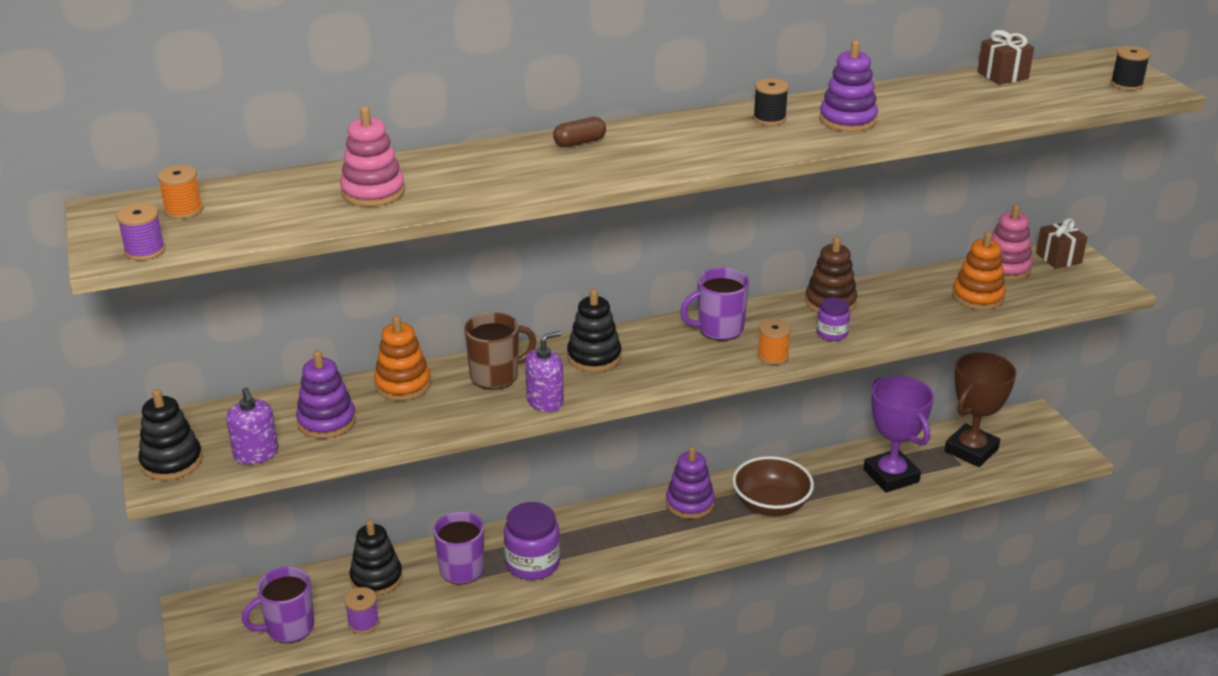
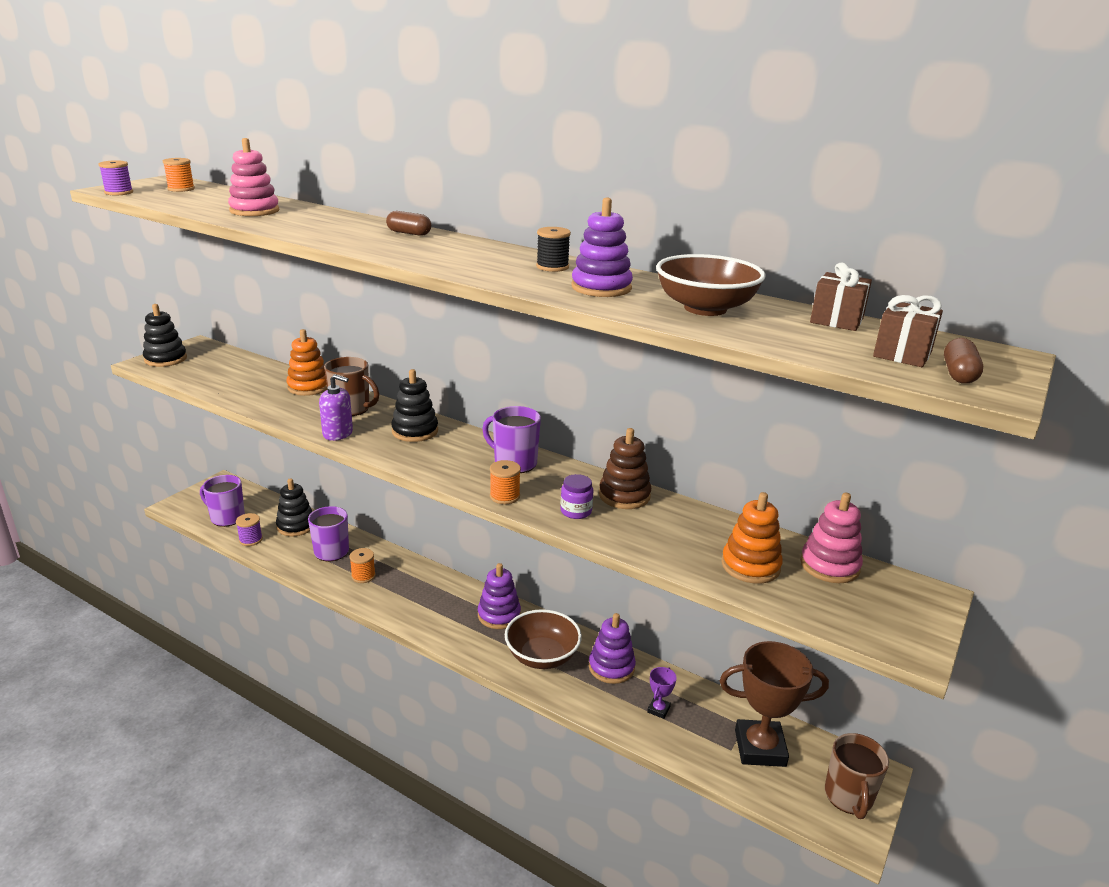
camera: 50 degrees right, 5 degrees down
(256, 454) = (192, 375): purple soap dispenser -> none
(326, 421) = (245, 381): purple stacking toy -> purple stacking toy (611, 667)
(532, 563) = (363, 576): purple jar -> orange spool
(891, 476) = (658, 710): purple trophy -> purple trophy, size x0.43
(935, 104) = (705, 308): none -> brown bowl
(1045, 439) = (848, 797): none -> brown mug
(1058, 258) = (905, 592): brown gift -> brown gift (902, 354)
(1126, 84) = (958, 374): black spool -> brown capsule

